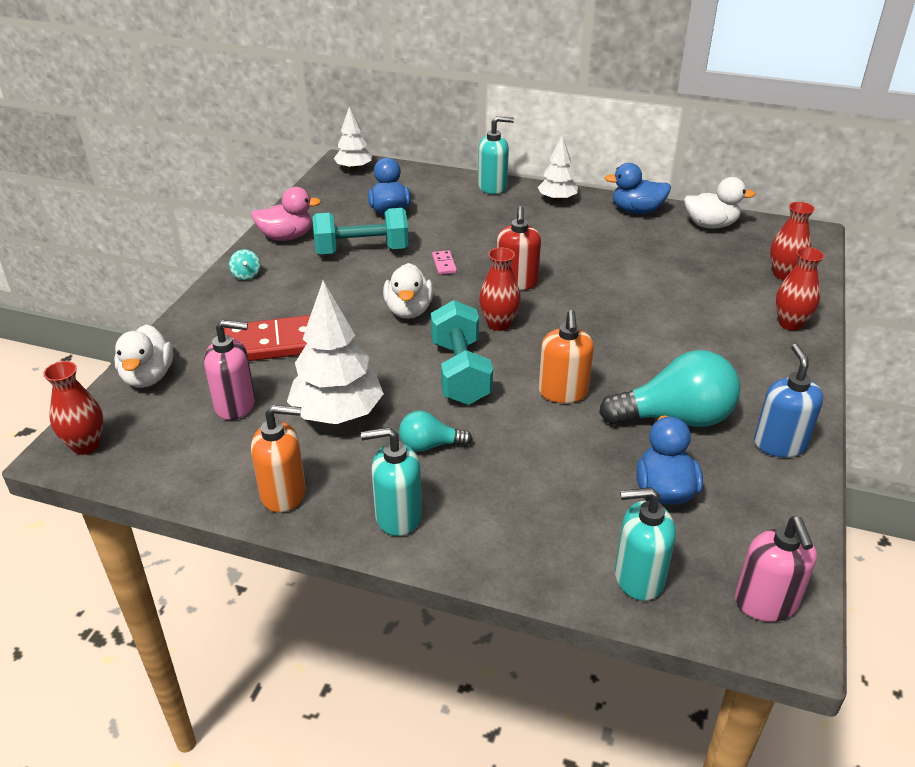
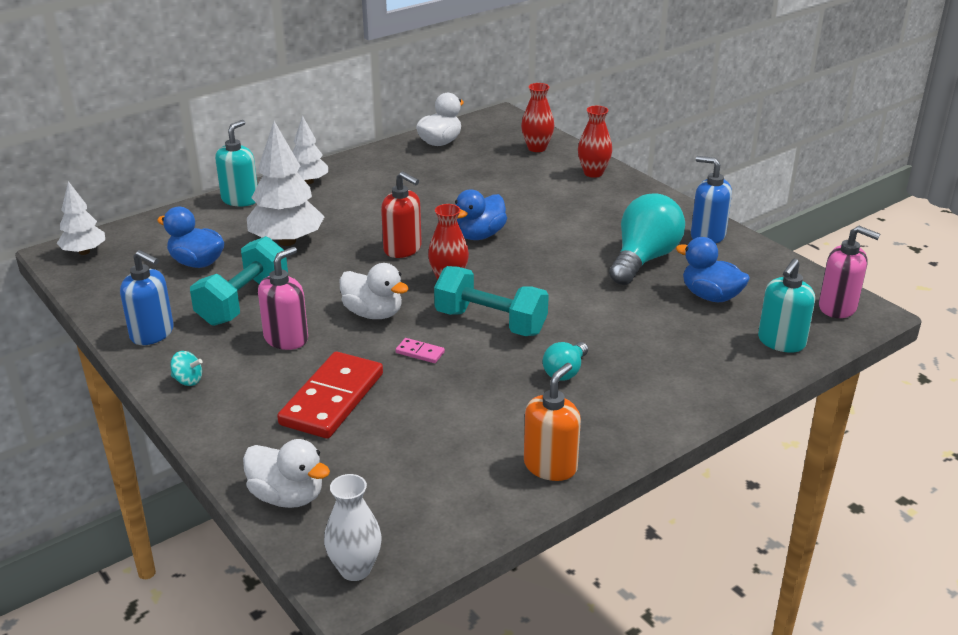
camera: 55 degrees left, 5 degrees down
(86, 445) = (355, 569): red vase -> white vase
(235, 405) = (398, 454): pink soap dispenser -> pink soap dispenser (286, 339)
(286, 237) = (152, 334): pink duck -> blue soap dispenser
(337, 414) = (476, 402): white tree -> white tree (287, 241)
(398, 516) = (632, 417): turquoise soap dispenser -> none
(444, 264) = (327, 270): pink domino -> pink domino (420, 352)
(563, 392) = (567, 289): orange soap dispenser -> none
(636, 211) = (377, 159): blue duck -> blue duck (479, 235)

